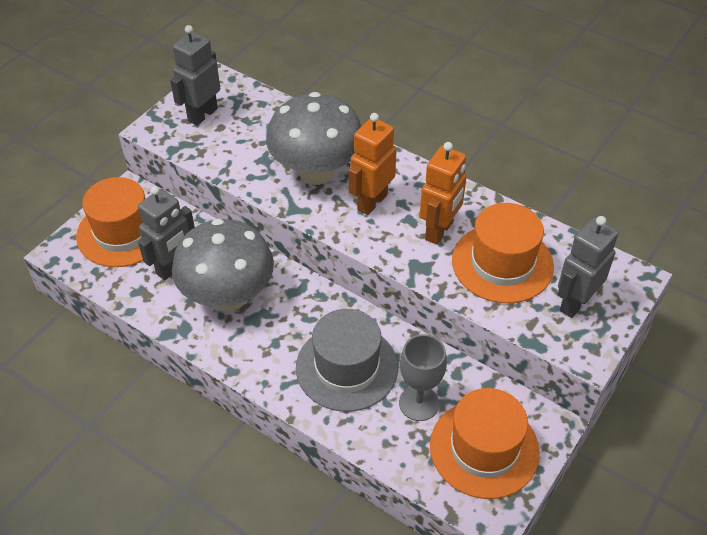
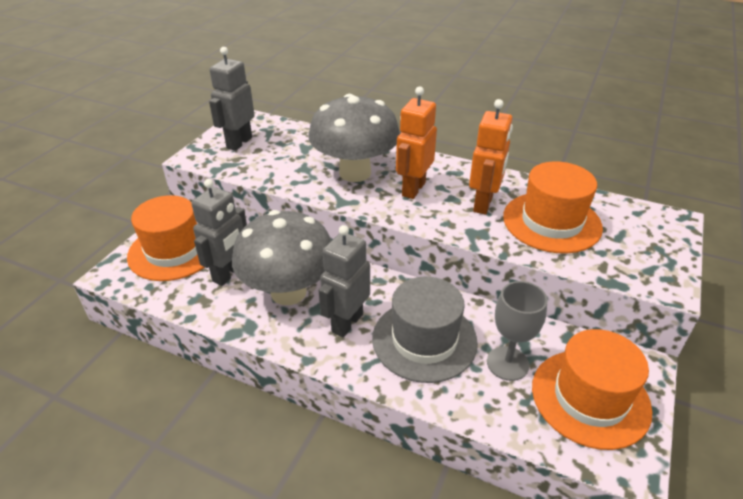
camera: 10 degrees left, 10 degrees down
(575, 303) = (633, 245): grey robot -> grey robot (347, 323)

